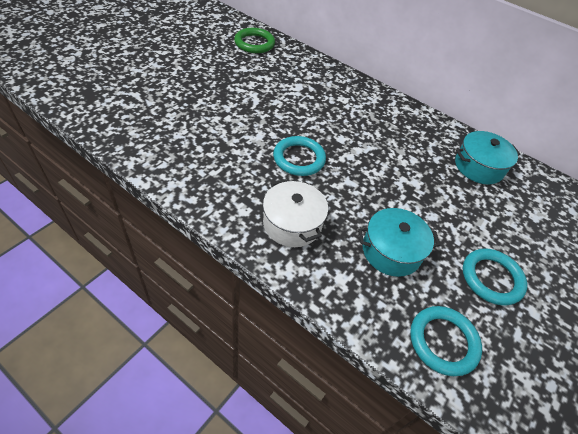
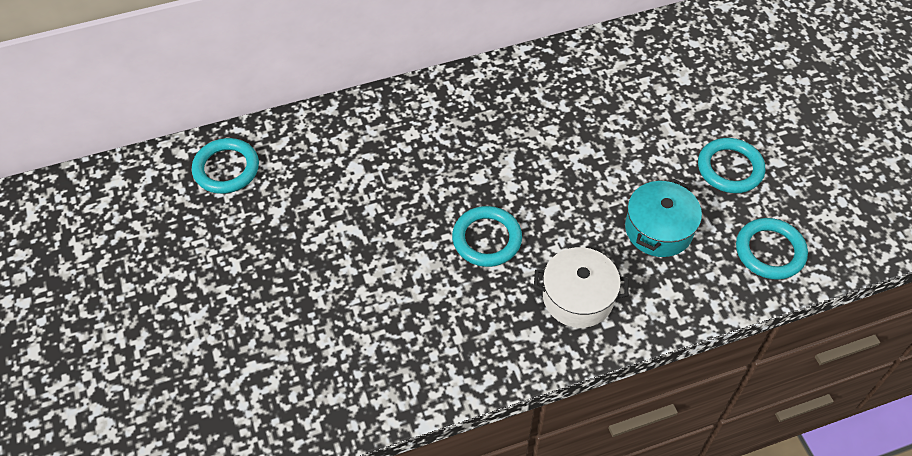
camera: 50 degrees left, 5 degrees up
(254, 43) = (226, 169): green ring -> turquoise ring
(478, 167) = (596, 77): turquoise pot -> none

